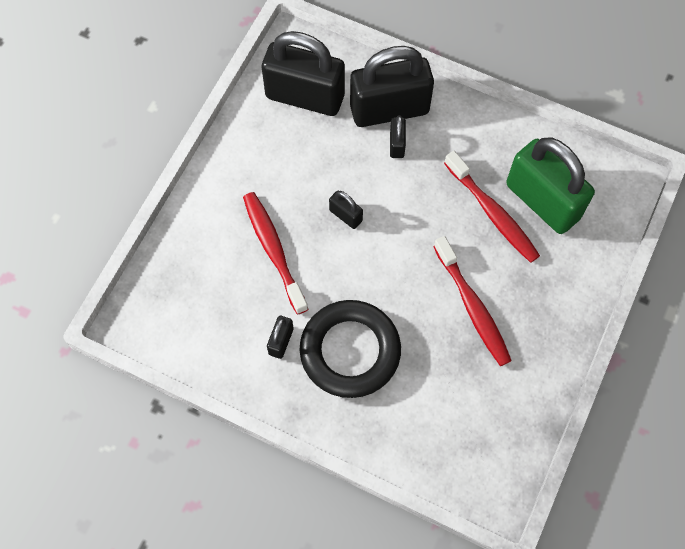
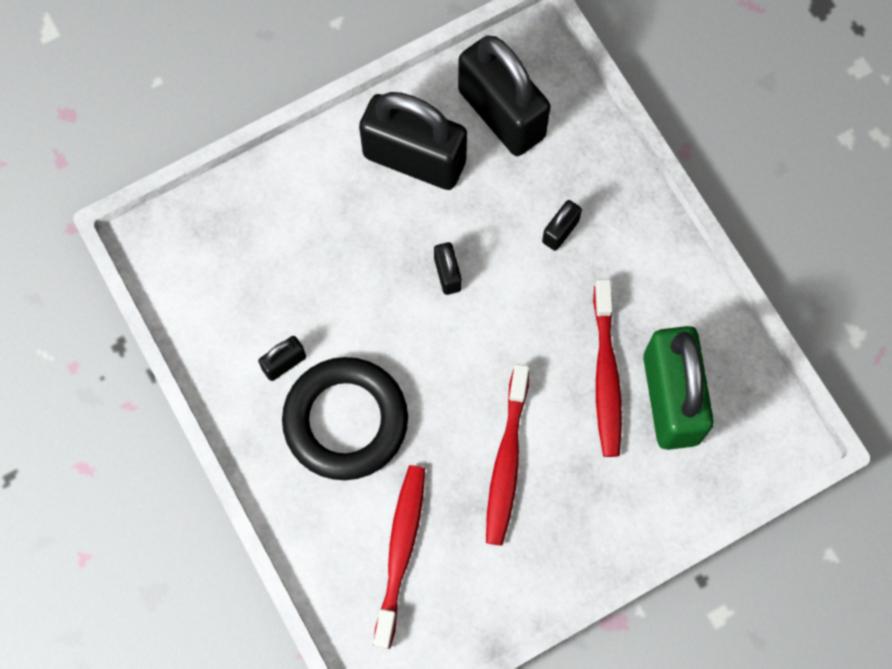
camera: 35 degrees right, 5 degrees up
(273, 250) = (346, 262): red toothbrush -> red toothbrush (401, 551)
(389, 109) = (581, 187): black padlock -> black padlock (414, 159)

